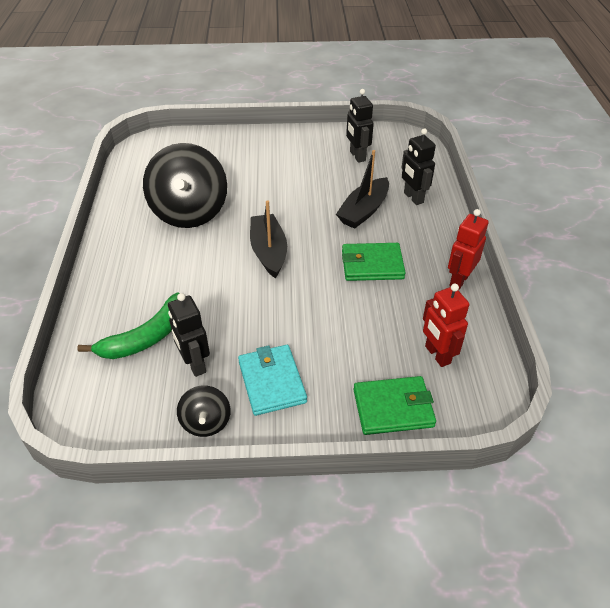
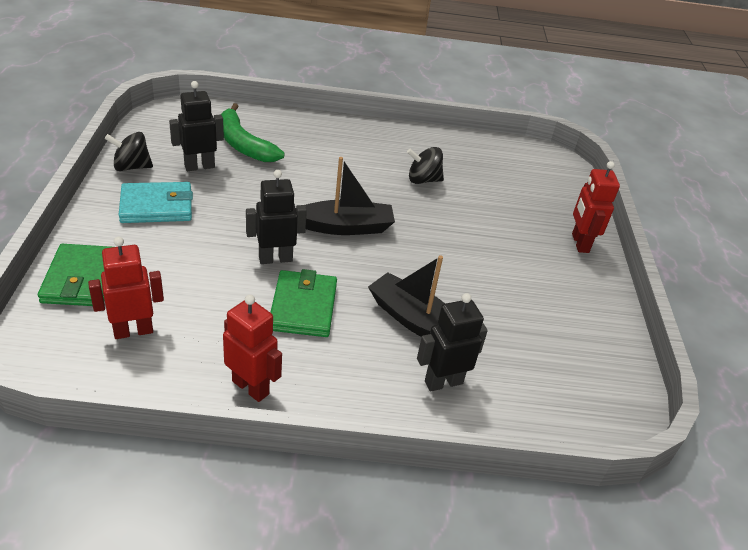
camera: 90 degrees right, 5 degrees down
(189, 212) = (423, 180): black spinning top -> black spinning top, size x0.47
(255, 139) = (579, 243): none -> red robot
(357, 156) = (551, 339): black robot -> black robot (275, 258)

